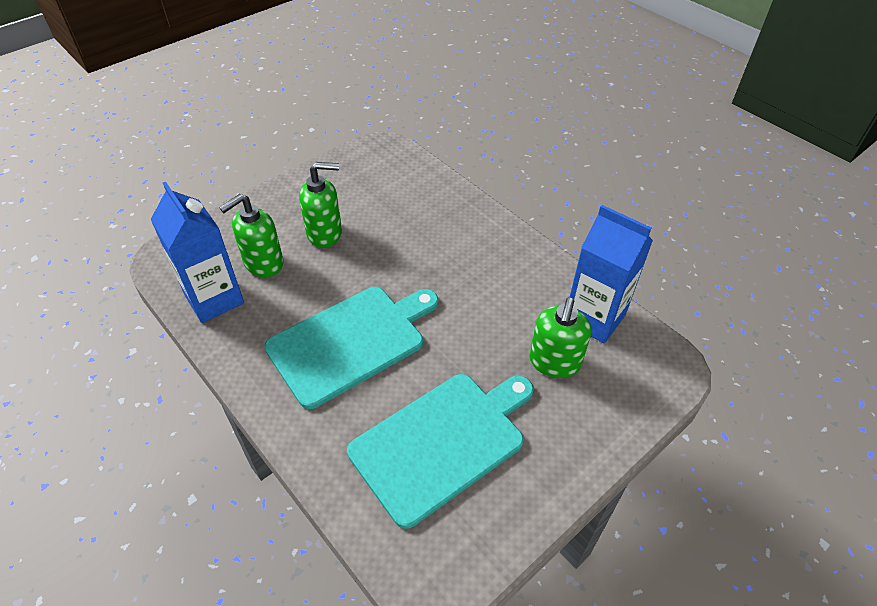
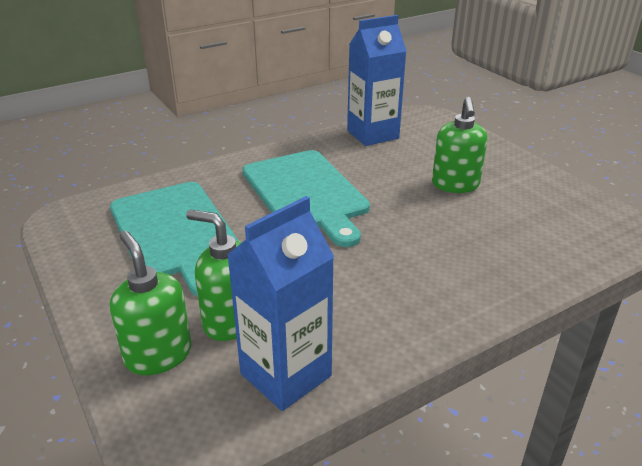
camera: 100 degrees right, 15 degrees down
(263, 263) = (413, 154): green soap dispenser -> green soap dispenser (158, 355)

